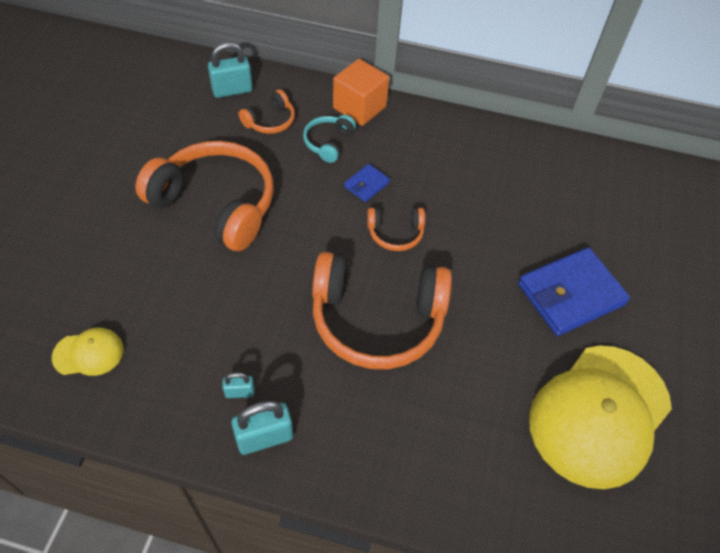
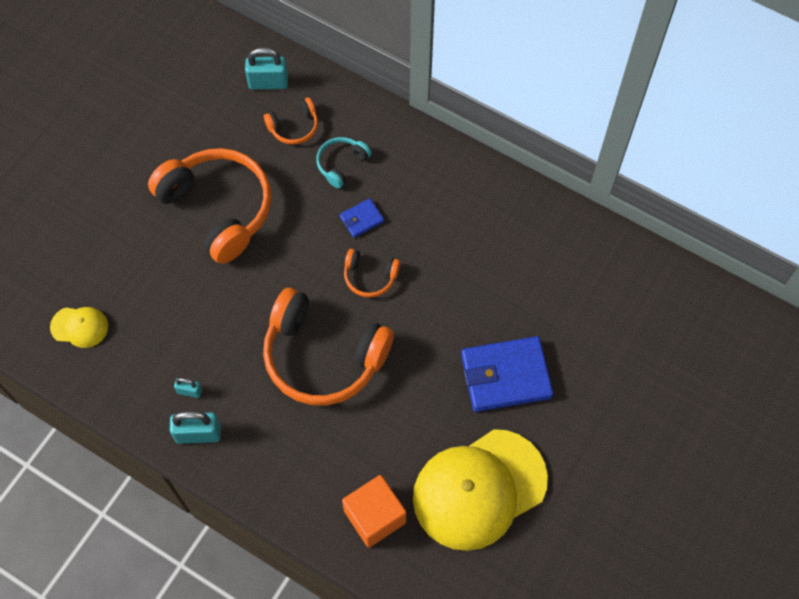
camera: 20 degrees right, 10 degrees up
(359, 107) = (386, 129): orange cube -> orange cube (375, 516)

